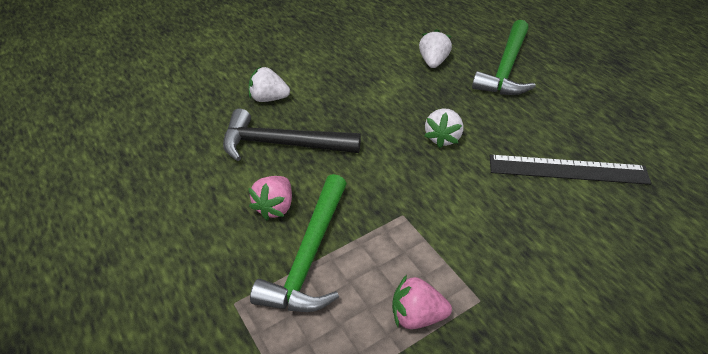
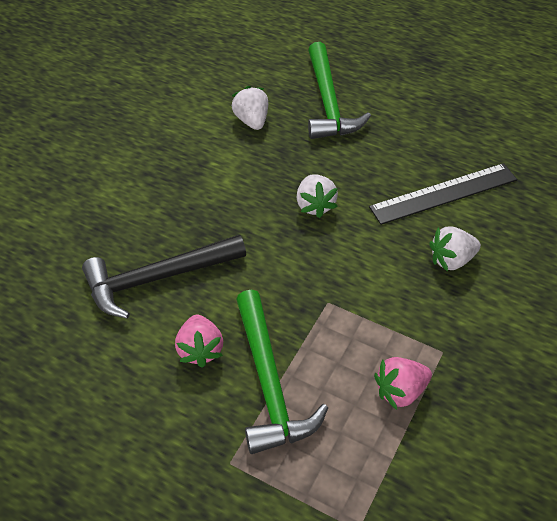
camera: 30 degrees left, 5 degrees up
(269, 98) = (103, 231): white strawberry -> white strawberry (451, 260)

